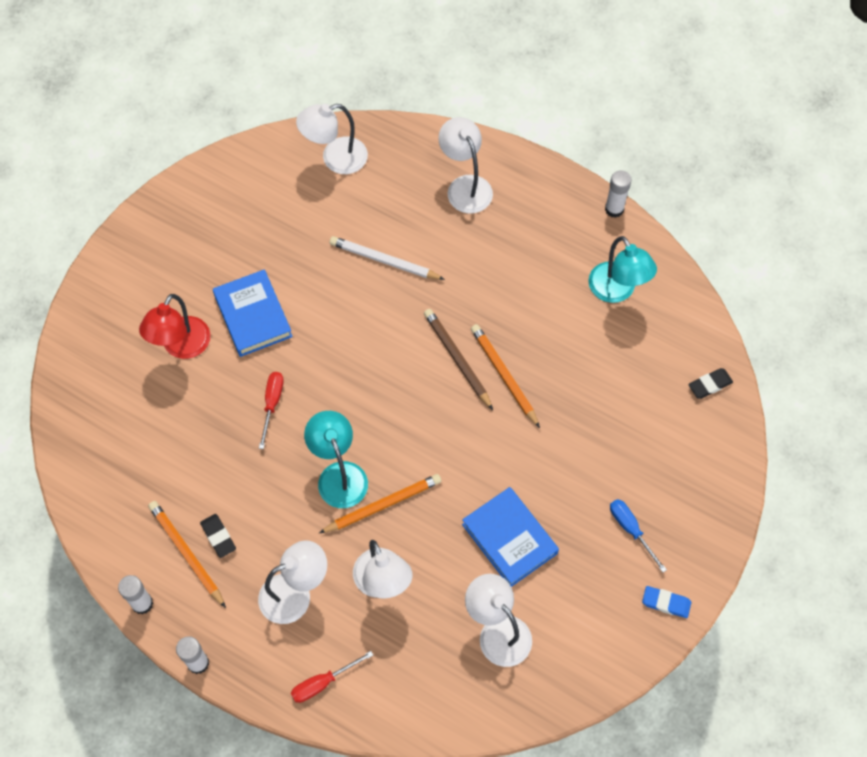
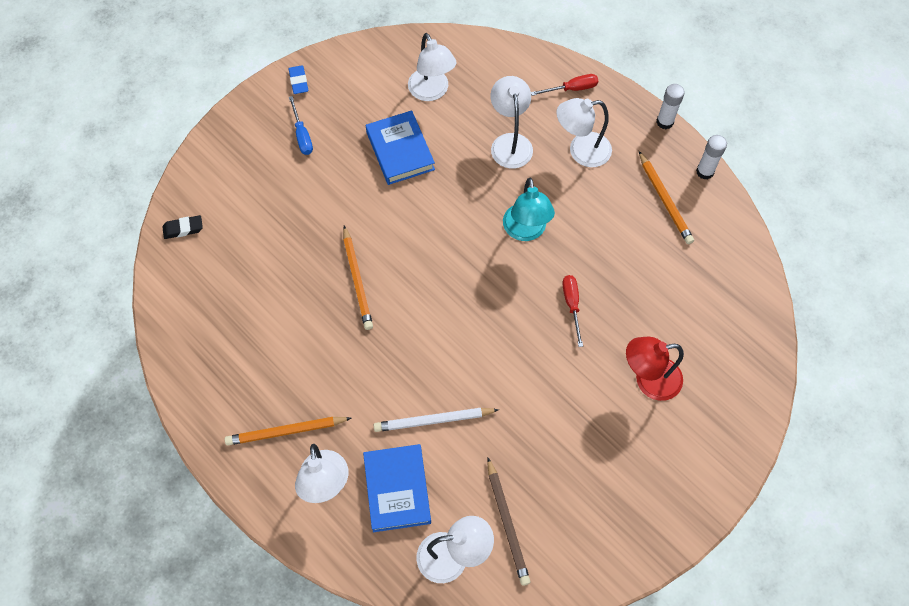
camera: 165 degrees left, 0 degrees up
(181, 347) = (648, 380): red lamp -> red lamp turned 135 degrees counterclockwise
(218, 537) = (636, 206): black eraser -> none
(253, 316) = (575, 394): blue book -> blue book (397, 489)
(272, 404) = (572, 305): red screwdriver -> red screwdriver turned 150 degrees clockwise
(383, 505) = (494, 199): orange pencil -> orange pencil (286, 431)
(384, 261) = (433, 420): white pencil -> white pencil turned 135 degrees clockwise
(457, 359) = (394, 305): brown pencil -> brown pencil (507, 523)
(614, 209) = (187, 418): white glue stick -> none
(617, 291) = (223, 333): turquoise lamp -> none
(666, 603) = (299, 81): blue eraser -> blue eraser turned 45 degrees clockwise

